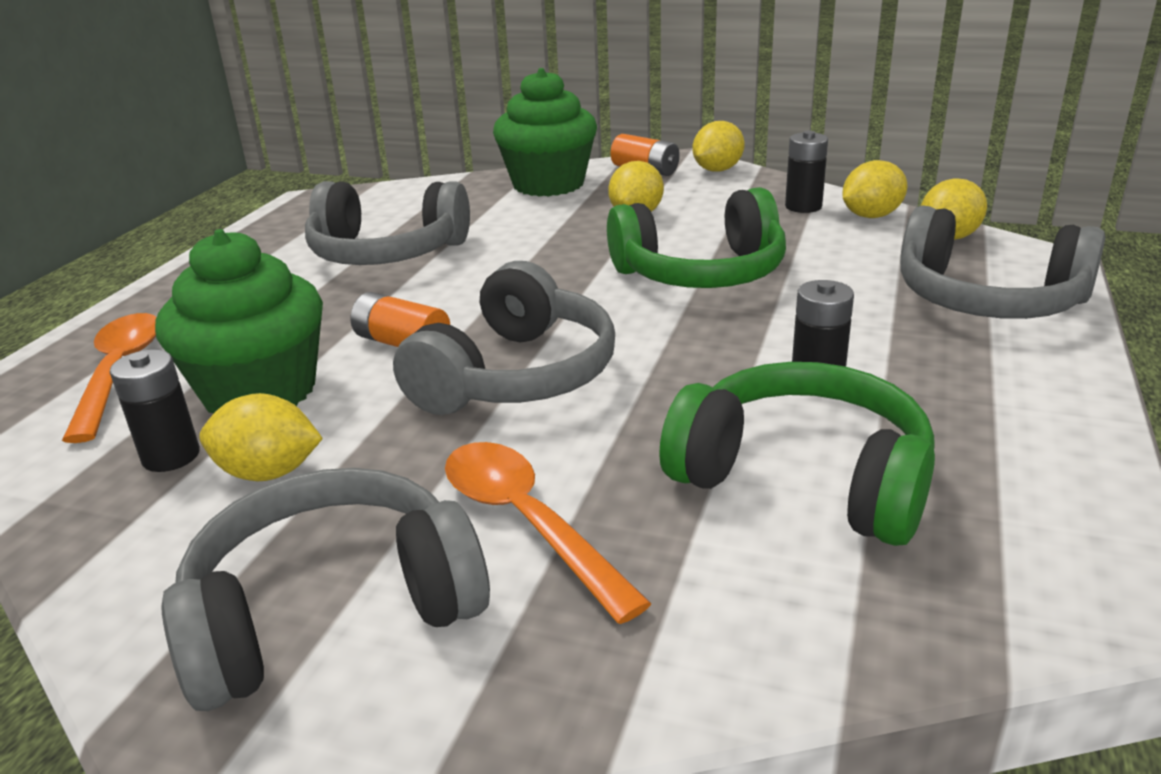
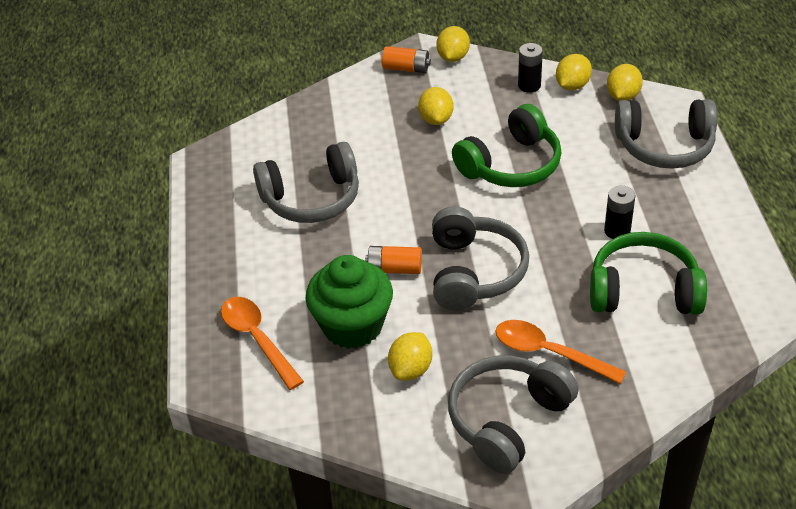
camera: 25 degrees left, 15 degrees up
(171, 456) = (352, 378): black battery -> none
(269, 473) = (411, 369): yellow lemon -> yellow lemon turned 45 degrees counterclockwise
(548, 184) = (354, 100): green cupcake -> none

